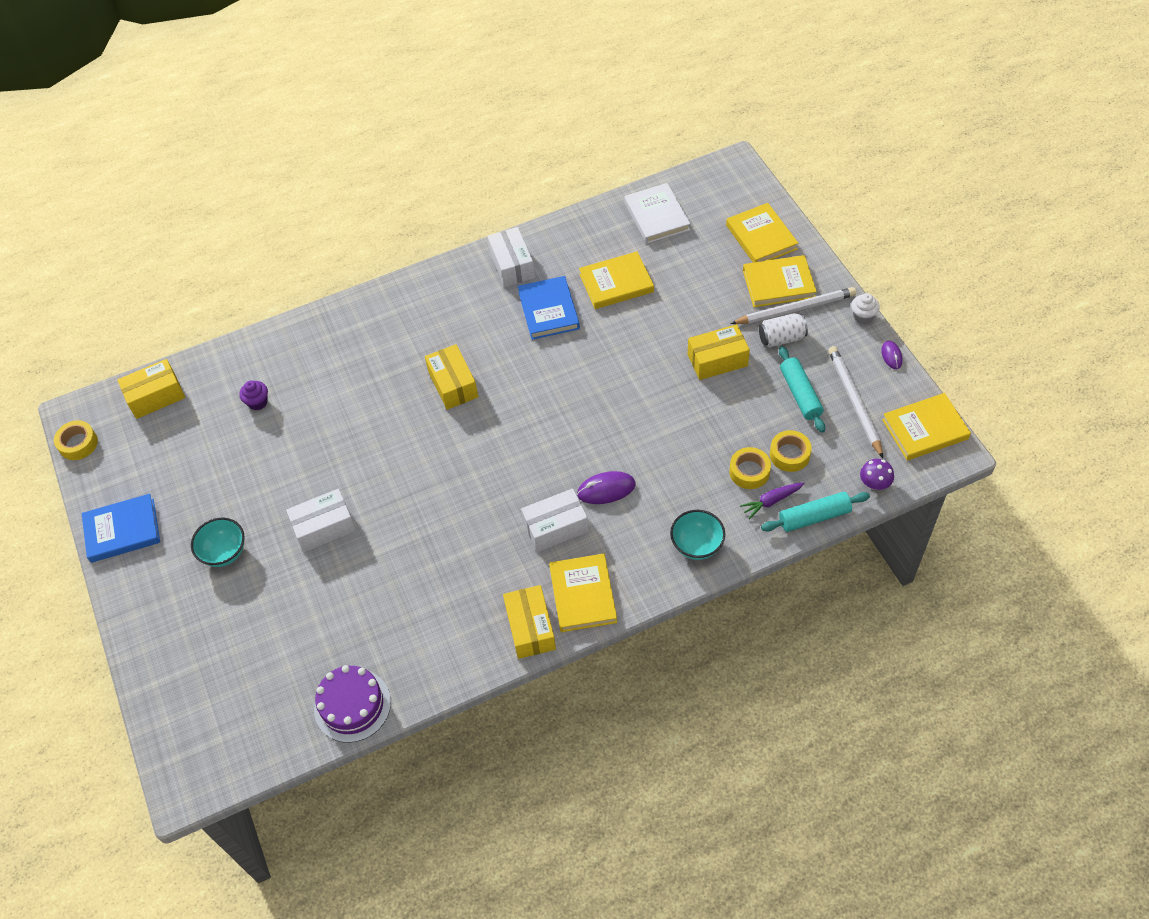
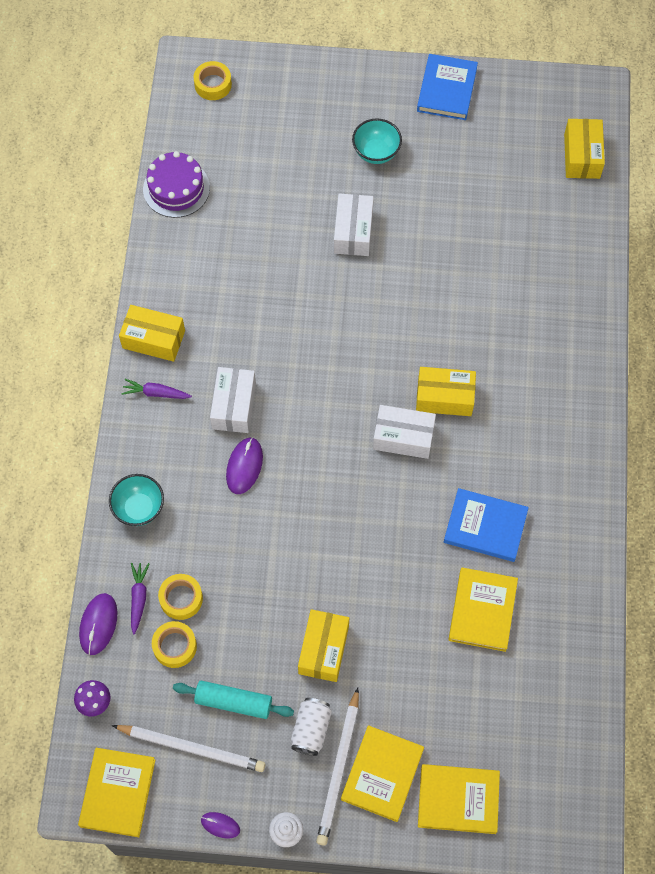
camera: 115 degrees right, 10 degrees up
(78, 444) = (562, 84): yellow tape -> yellow tape (213, 84)
(258, 402) = (524, 231): purple cupcake -> none
(512, 265) = (568, 523): white box -> white box (403, 437)
(583, 595) = (156, 393): yellow book -> purple carrot
(656, 216) = (554, 707): white book -> none
(814, 517) = (98, 624): turquoise rolling pin -> purple mouse

